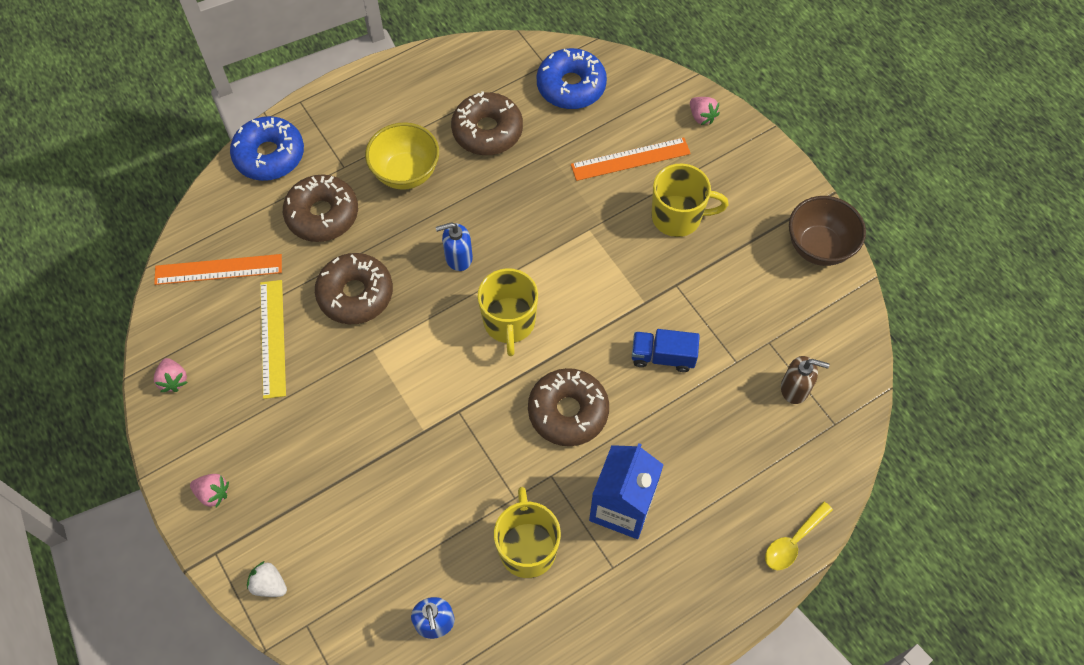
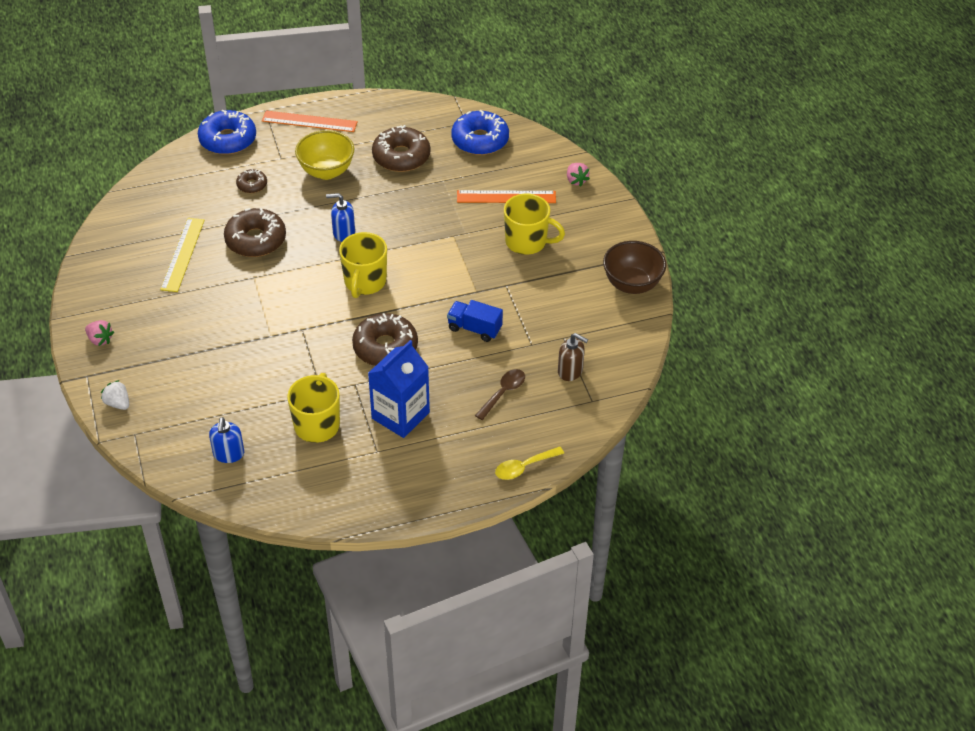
camera: 15 degrees right, 15 degrees down
(173, 380) = (100, 265): pink strawberry -> none
(218, 269) = (160, 203): orange ruler -> orange ruler (309, 121)
(322, 214) = (252, 185): brown donut -> brown donut, size x0.52
(729, 440) = (503, 393): none -> brown spoon

